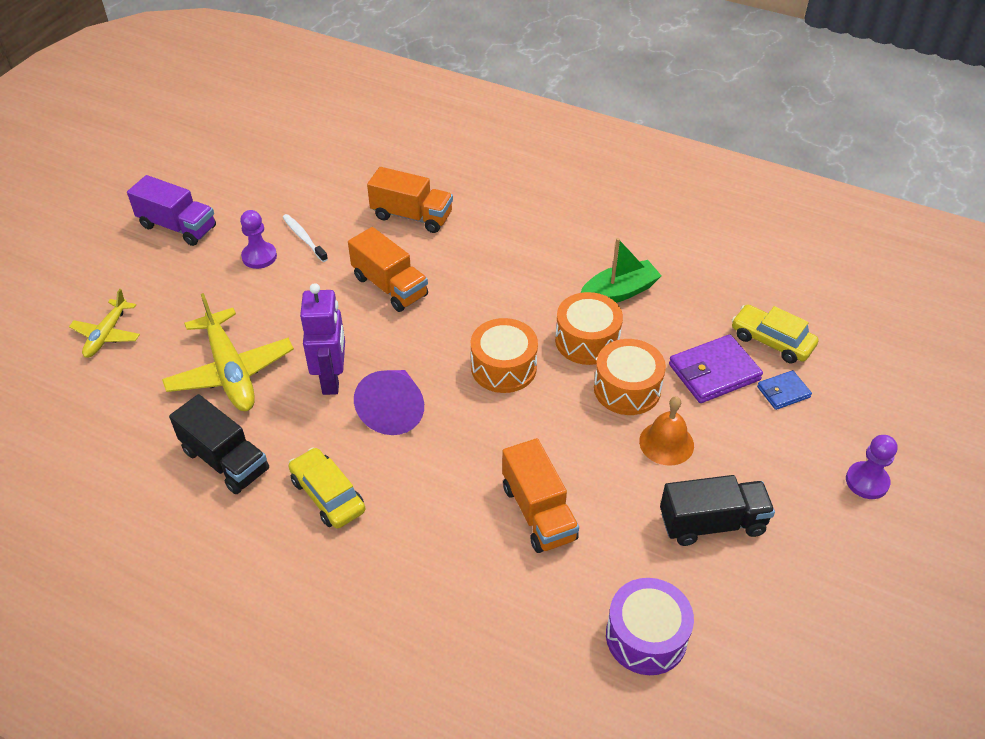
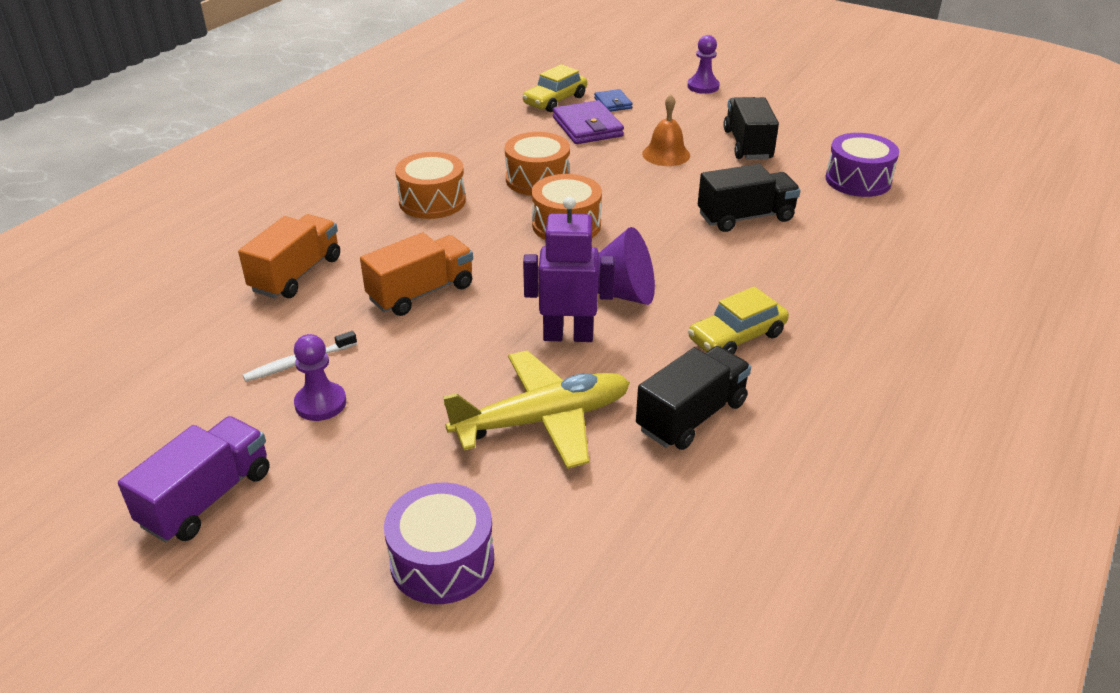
camera: 85 degrees left, 10 degrees down
(107, 334) = (442, 561): yellow plane -> purple drum
(538, 512) = (745, 217): orange truck -> black truck
(619, 292) = (475, 158): green boat -> none
(627, 389) = (602, 165): orange drum -> orange drum (432, 201)

